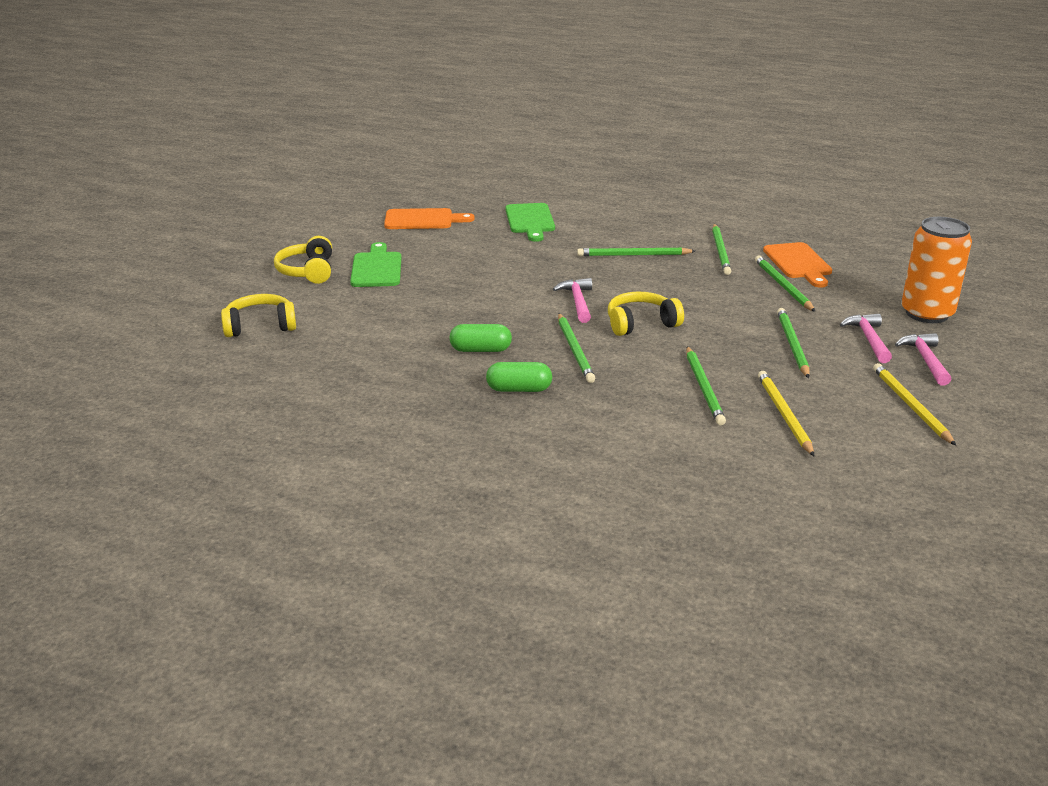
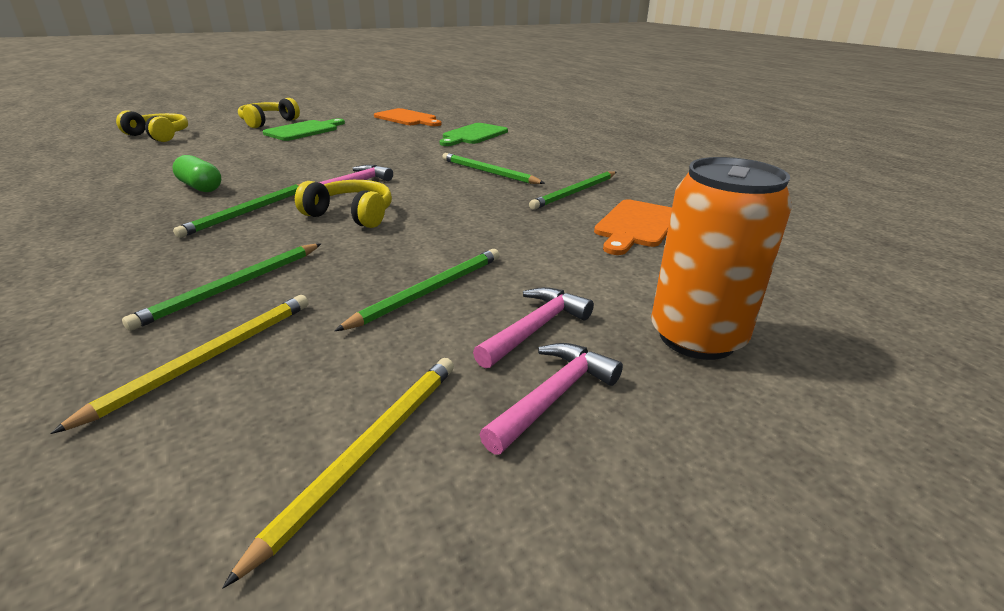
camera: 40 degrees right, 0 degrees up
(519, 389) = (129, 219): green capsule -> none
(782, 286) = (566, 237): green pencil -> none

